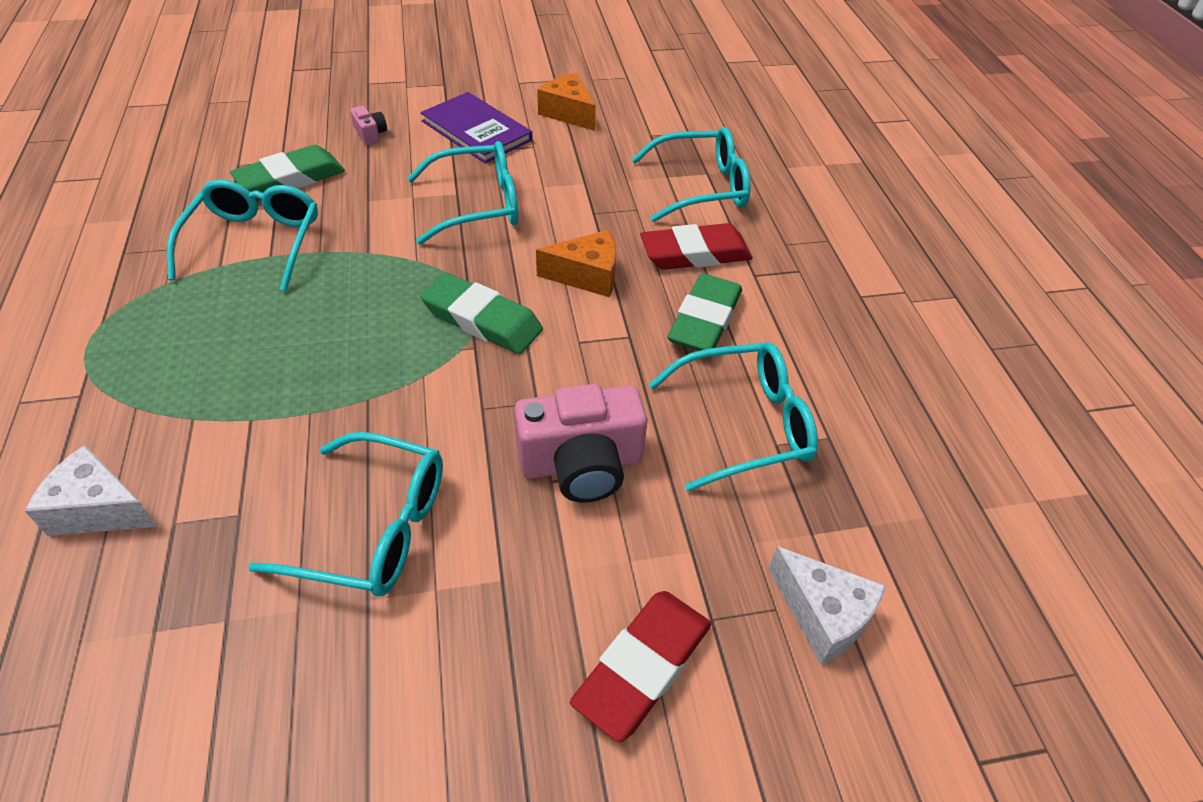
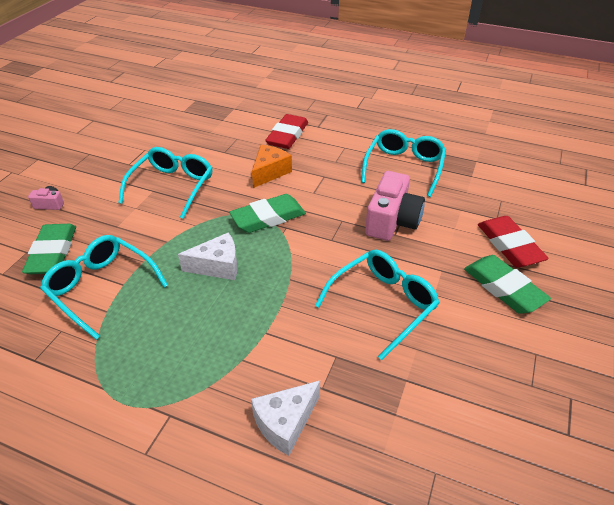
camera: 55 degrees left, 5 degrees down
(476, 131) = (103, 163): purple book -> none
(568, 113) = (130, 127): orange cheese -> none
(701, 187) = (242, 114): turquoise glasses -> none
(704, 320) = (333, 151): green eraser -> green eraser (503, 288)
(822, 615) = (510, 190): white cheese -> white cheese (217, 266)

